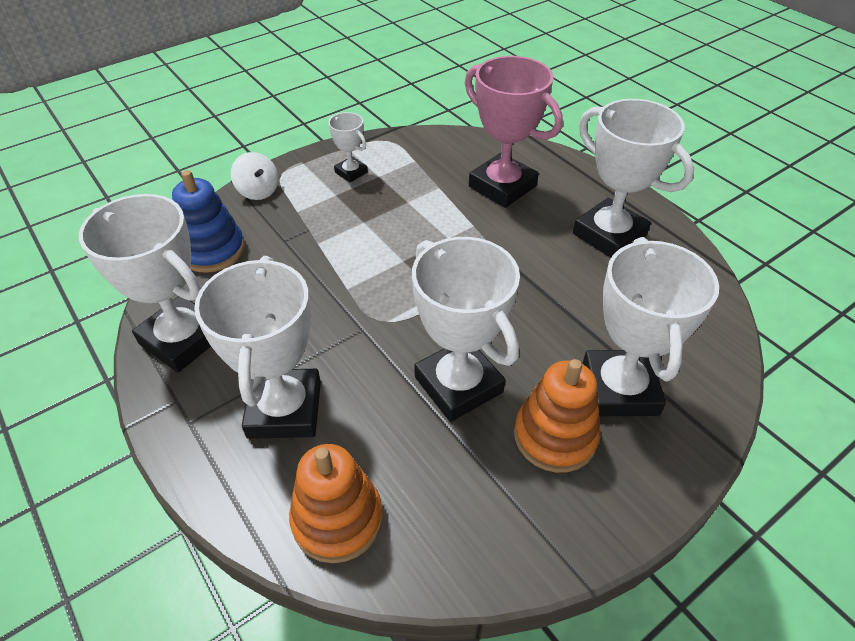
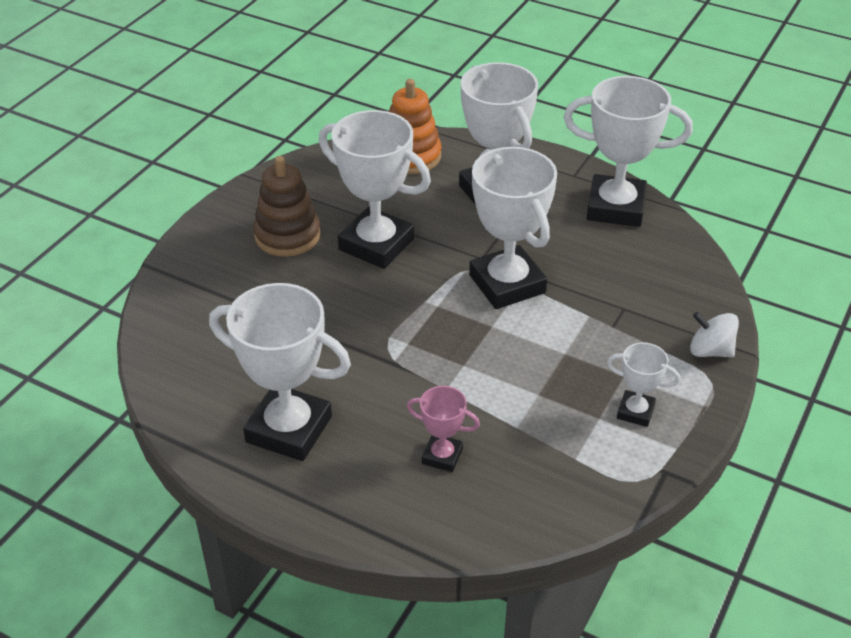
camera: 155 degrees right, 5 degrees down
(212, 250) = (678, 276): blue stacking toy -> none
(502, 186) = (442, 456): pink trophy -> pink trophy, size x0.49
(555, 436) = (287, 235): orange stacking toy -> brown stacking toy
(619, 389) = (245, 280): white trophy -> white trophy (507, 284)

